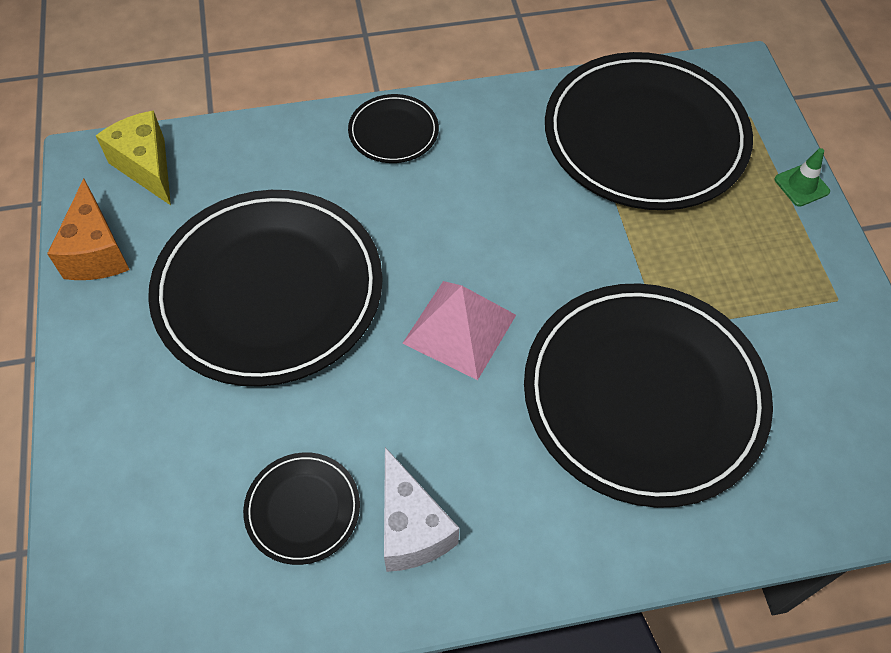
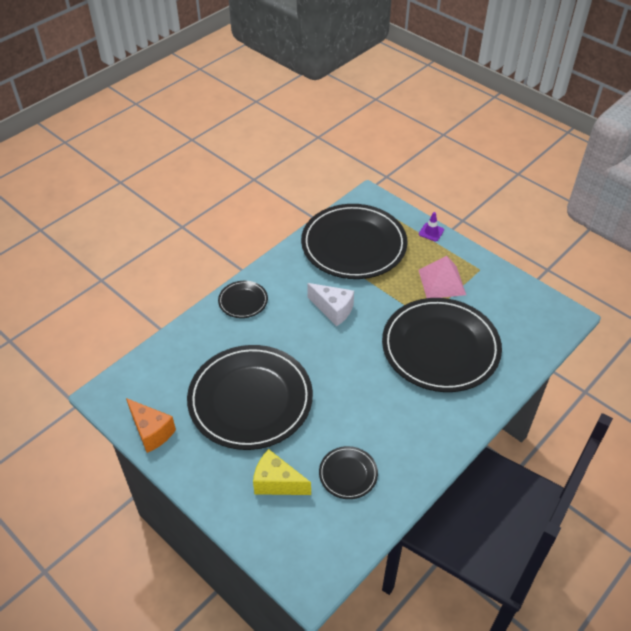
camera: 35 degrees left, 10 degrees down
(146, 167) = (138, 381): yellow cheese -> yellow cheese (277, 483)
(411, 528) = (397, 452): white cheese -> white cheese (333, 310)
(460, 328) = (347, 365): pink pyramid -> pink pyramid (442, 282)
(801, 185) = (431, 232): green traffic cone -> purple traffic cone

